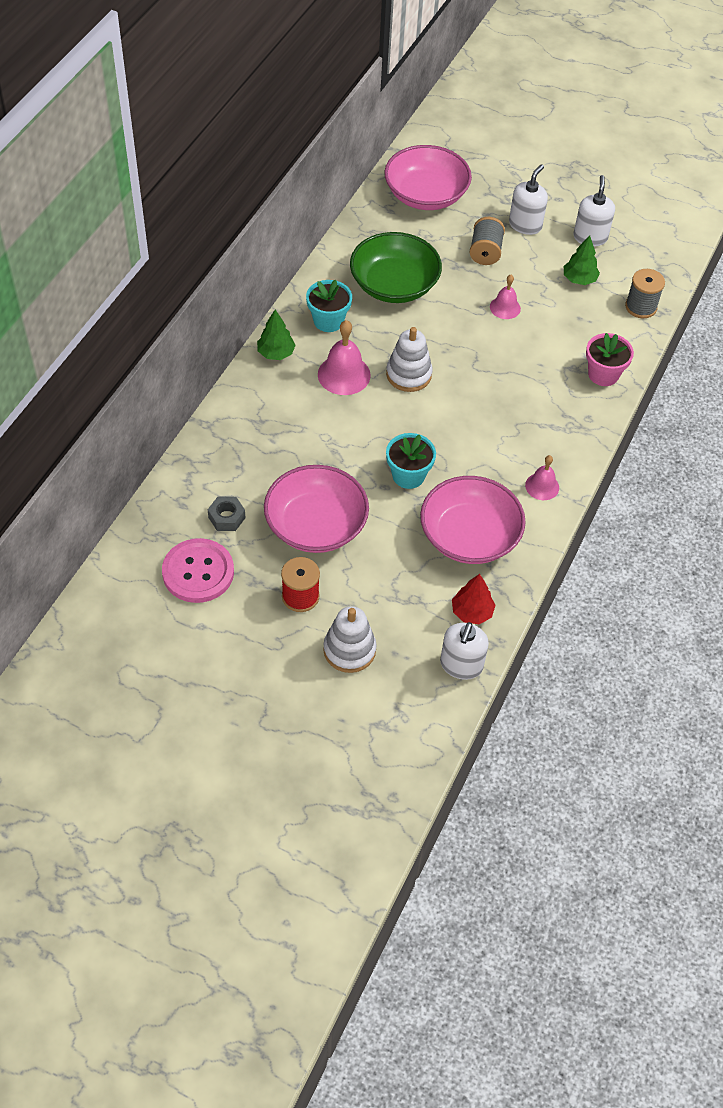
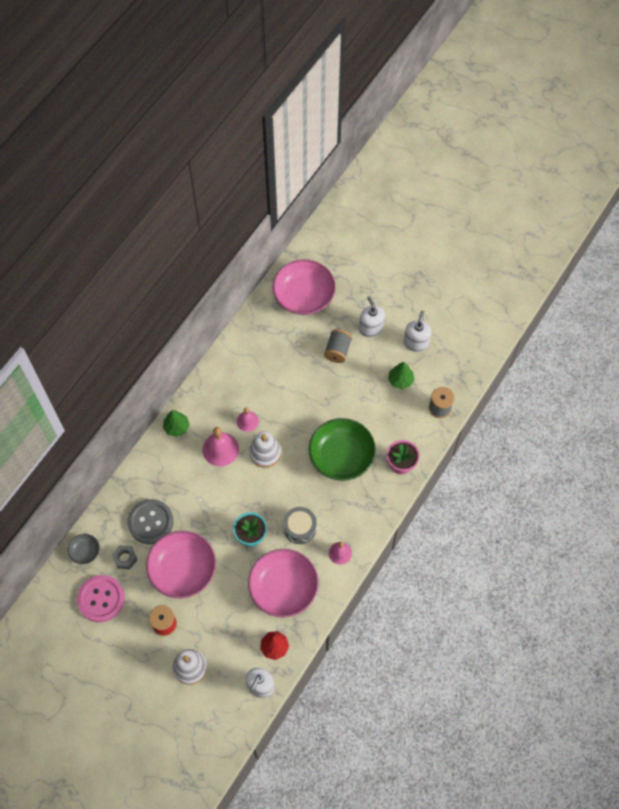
camera: 10 degrees right, 10 degrees up
(165, 514) = (85, 551): none -> grey bowl
(257, 470) = (150, 522): none -> grey button
(328, 321) = (217, 402): turquoise flower pot -> none
(394, 285) = (268, 375): green bowl -> green bowl (341, 456)
(477, 460) = (299, 528): none -> grey drum
(505, 307) = (342, 401): pink bell -> pink bell (247, 421)
(525, 225) = (371, 328): white soap dispenser -> white soap dispenser turned 60 degrees counterclockwise

